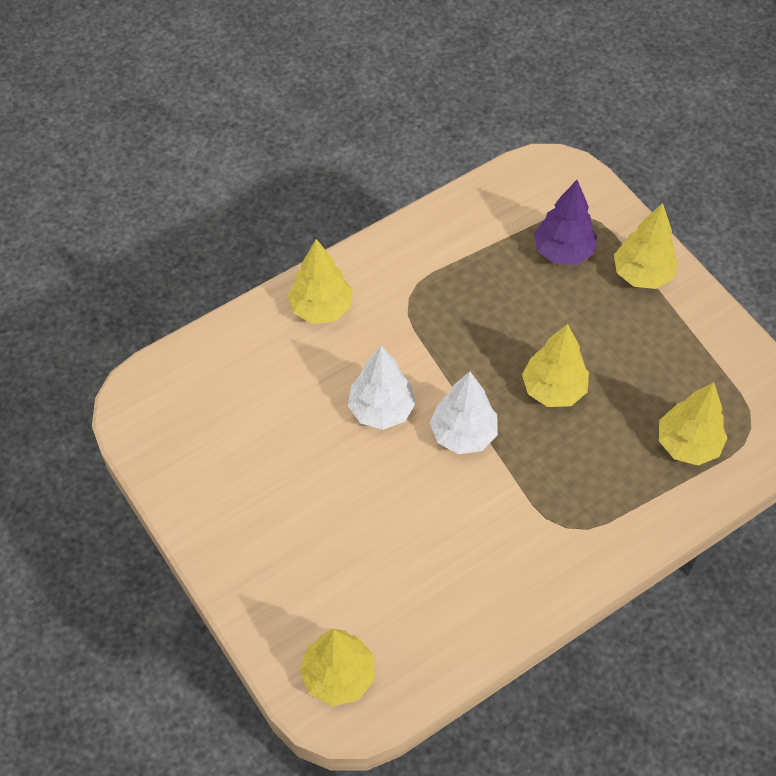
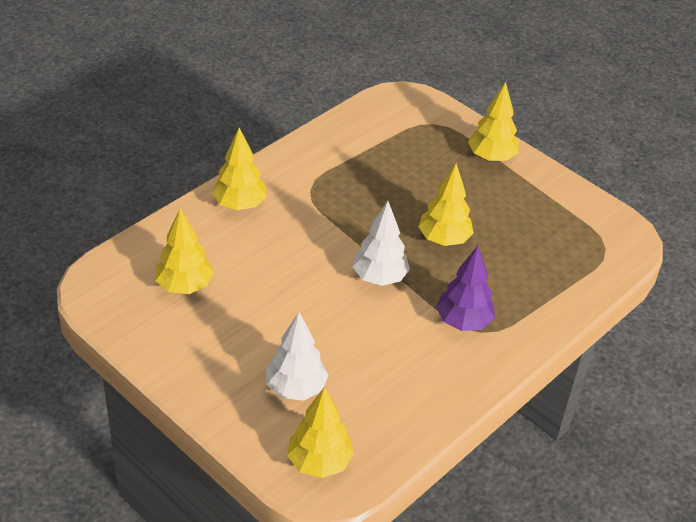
camera: 15 degrees left, 15 degrees down
(381, 410) = (307, 268): white tree -> white tree (295, 388)
(563, 251) = (425, 148): purple tree -> purple tree (463, 322)
(687, 444) = (560, 264): yellow tree -> yellow tree (184, 286)

